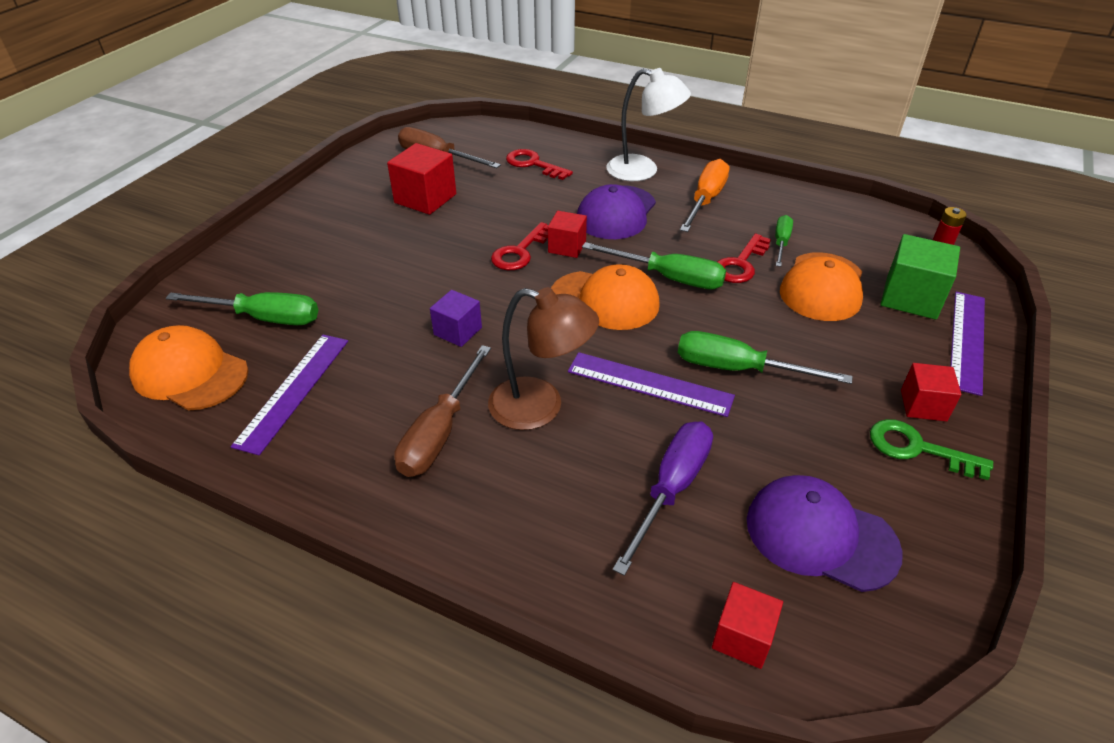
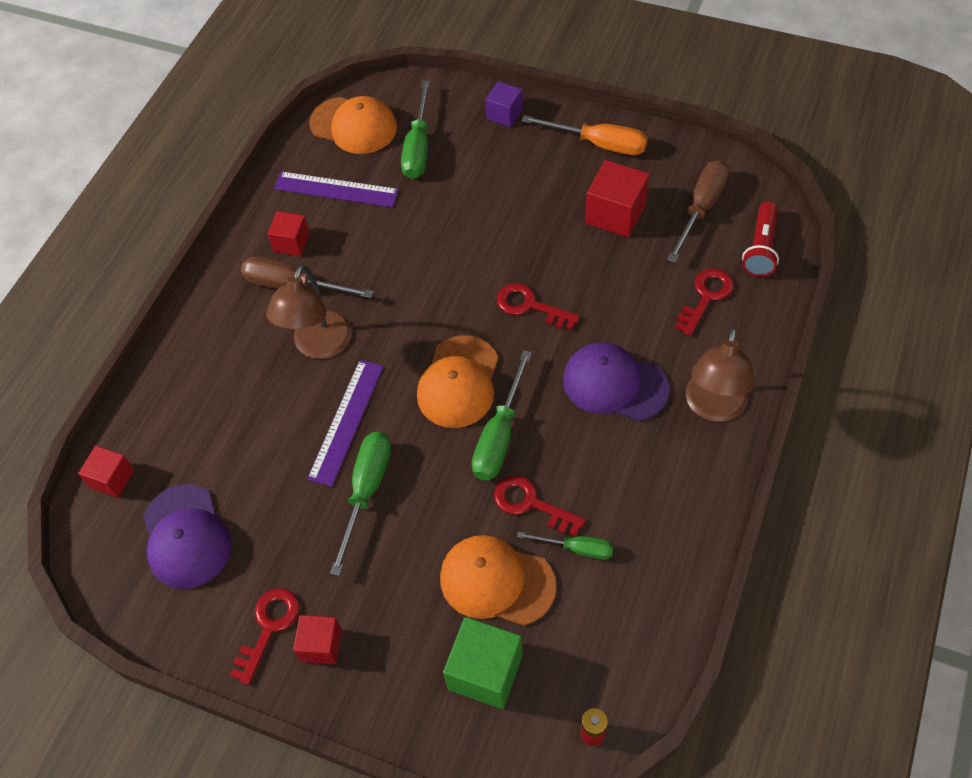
camera: 90 degrees right, 15 degrees up
(190, 373) = (354, 126): orange cap -> orange cap turned 90 degrees clockwise
(458, 331) = (408, 277): purple cube -> purple cube (504, 114)
(490, 137) = (760, 248): none -> red flashlight
(567, 247) = (543, 344): red cube -> red cube (291, 243)
(643, 171) = (714, 407): white lamp -> brown lamp
(671, 489) = (234, 438): purple screwdriver -> none
(705, 200) = (657, 474): orange screwdriver -> orange screwdriver (599, 144)
(820, 535) = (186, 537): purple cap -> purple cap turned 135 degrees clockwise
(918, 449) = (268, 628): green key -> red key
(967, 340) = (415, 713): purple ruler -> none

